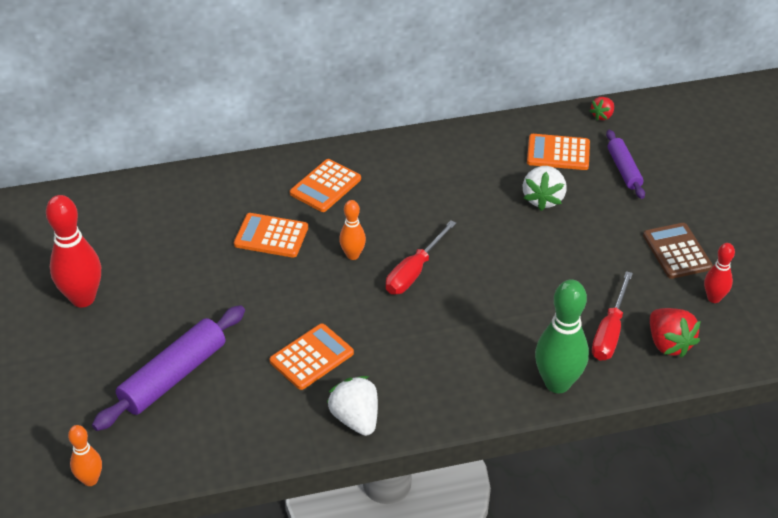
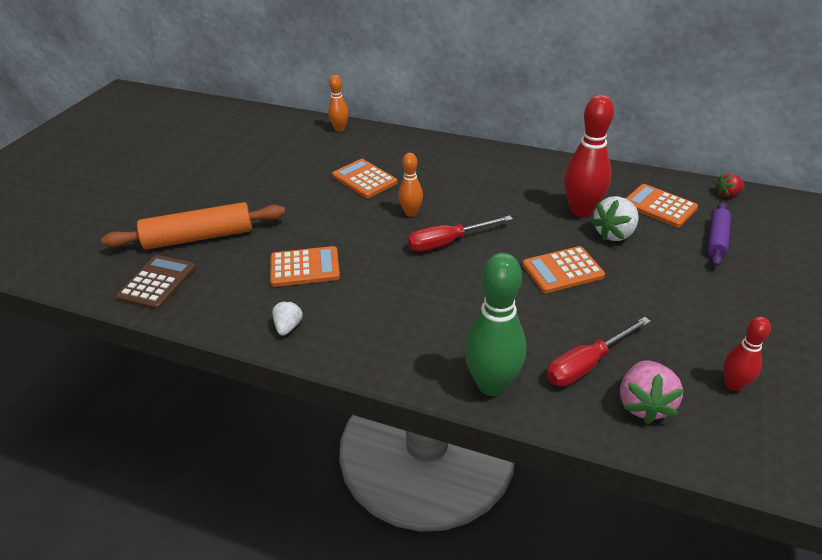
camera: 35 degrees right, 5 degrees down
(83, 298) = (203, 169): red bowling pin -> red bowling pin (581, 211)
(90, 480) = (70, 277): orange bowling pin -> orange bowling pin (339, 129)
(173, 376) = (199, 237): purple rolling pin -> orange rolling pin
(325, 186) = (437, 164): orange calculator -> orange calculator (562, 270)
(355, 418) = (288, 327): white strawberry -> white strawberry, size x0.59
(668, 343) = (644, 404): red strawberry -> pink strawberry
(676, 251) = (721, 325): brown calculator -> brown calculator (157, 283)

